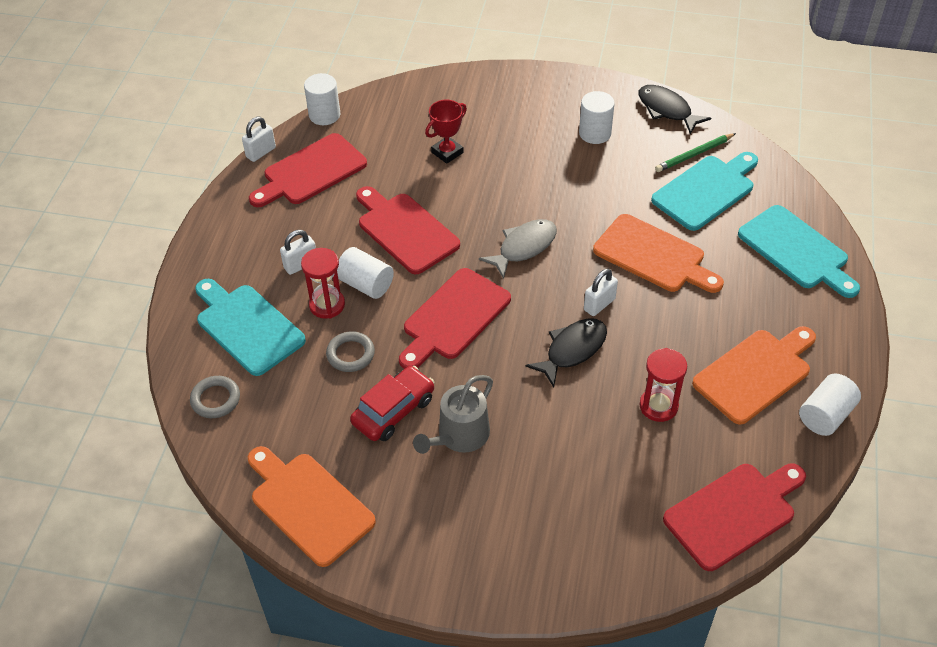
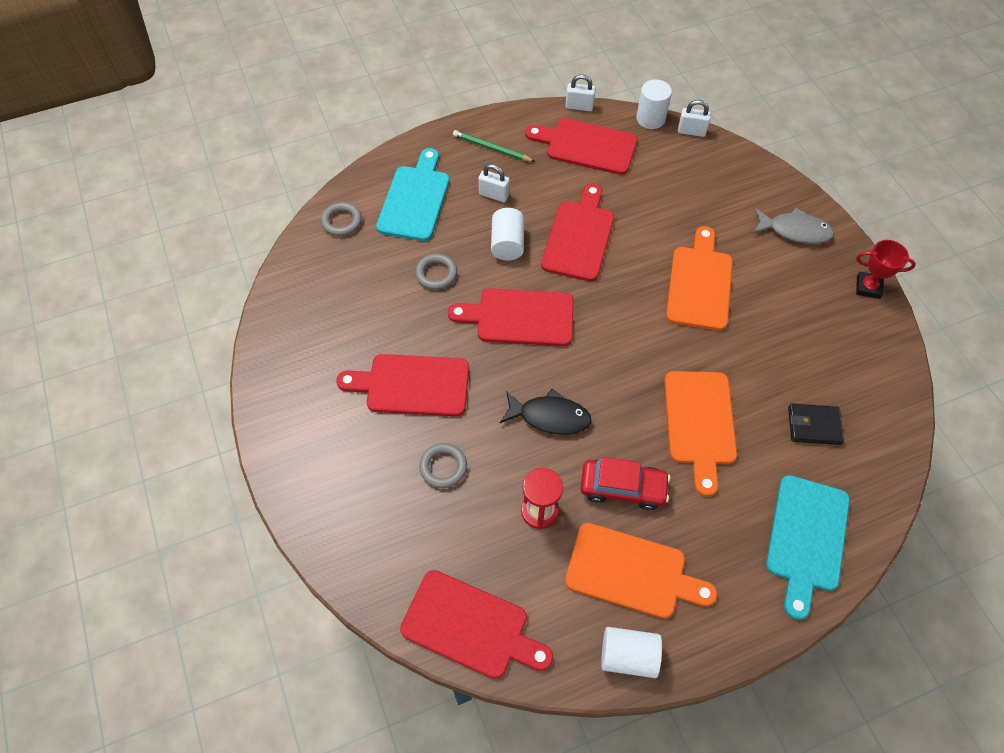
camera: 55 degrees right, 10 degrees up
(308, 505) = (292, 327): orange cutting board -> orange cutting board (699, 283)
(327, 305) = (470, 232): red hourglass -> none
(393, 411) = (405, 330): red car -> red car (623, 488)
(447, 152) = (683, 216): red trophy -> red trophy (868, 287)
(459, 436) = (412, 385): grey watering can -> red cutting board
(524, 247) = (628, 324): grey fish -> grey fish (795, 231)
(565, 455) = (443, 467): none -> grey ring
(595, 133) = (802, 304): white cylinder -> none
(599, 304) = (612, 410): white padlock -> white padlock (691, 131)
(667, 110) = (885, 343): black fish -> none
(694, 154) = (850, 393): green pencil -> green pencil (492, 148)
(706, 190) = (814, 425): turquoise cutting board -> black wallet

